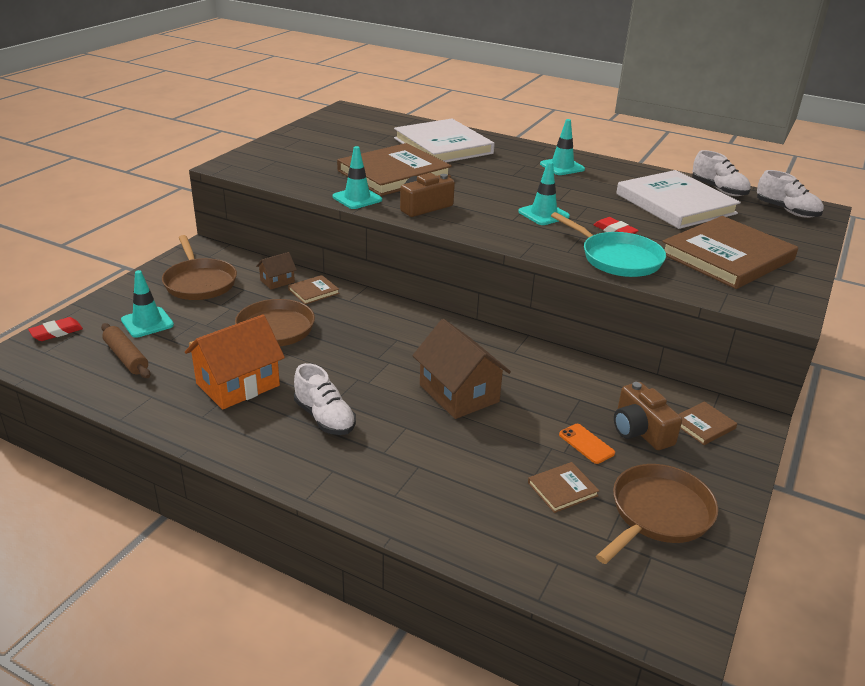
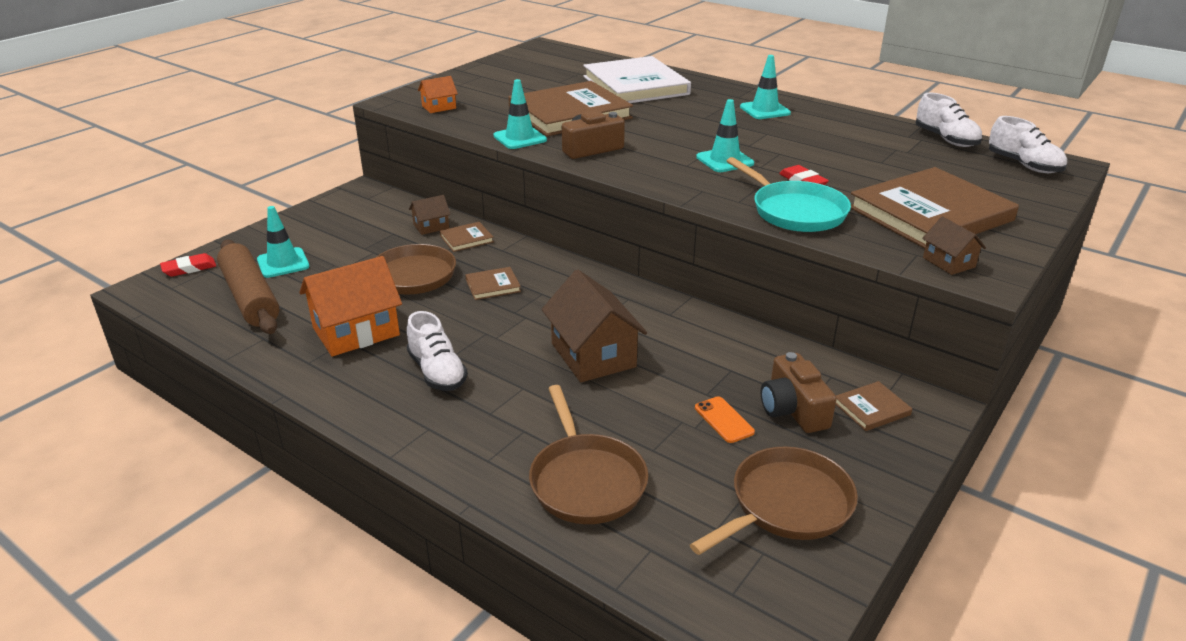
camera: 10 degrees right, 0 degrees up
(126, 357) = (251, 297): brown rolling pin -> brown rolling pin, size x1.62
(199, 282) = (349, 224): brown pan -> brown pan (586, 480)
(272, 170) = (439, 107): none -> orange house
(562, 489) = (680, 468): brown book -> brown book (493, 285)
(675, 204) = (886, 153): white book -> none
(755, 298) = (948, 262): none -> brown house

